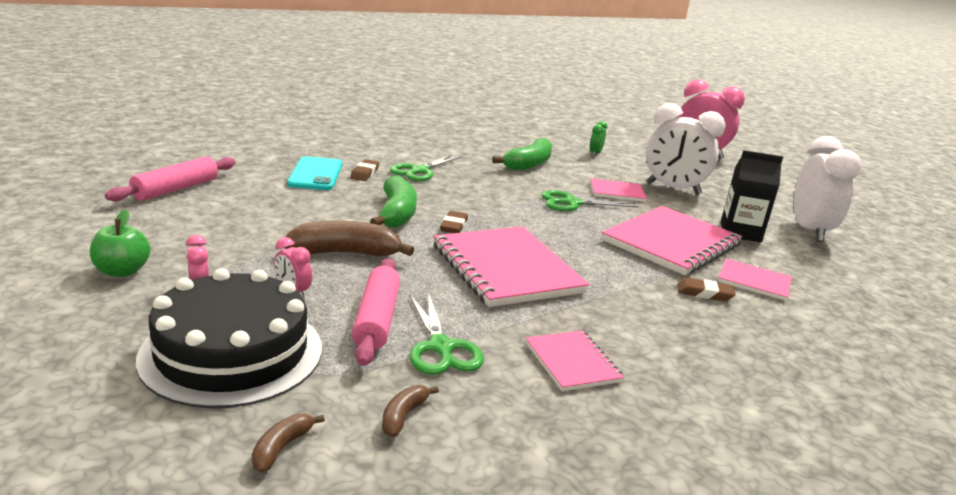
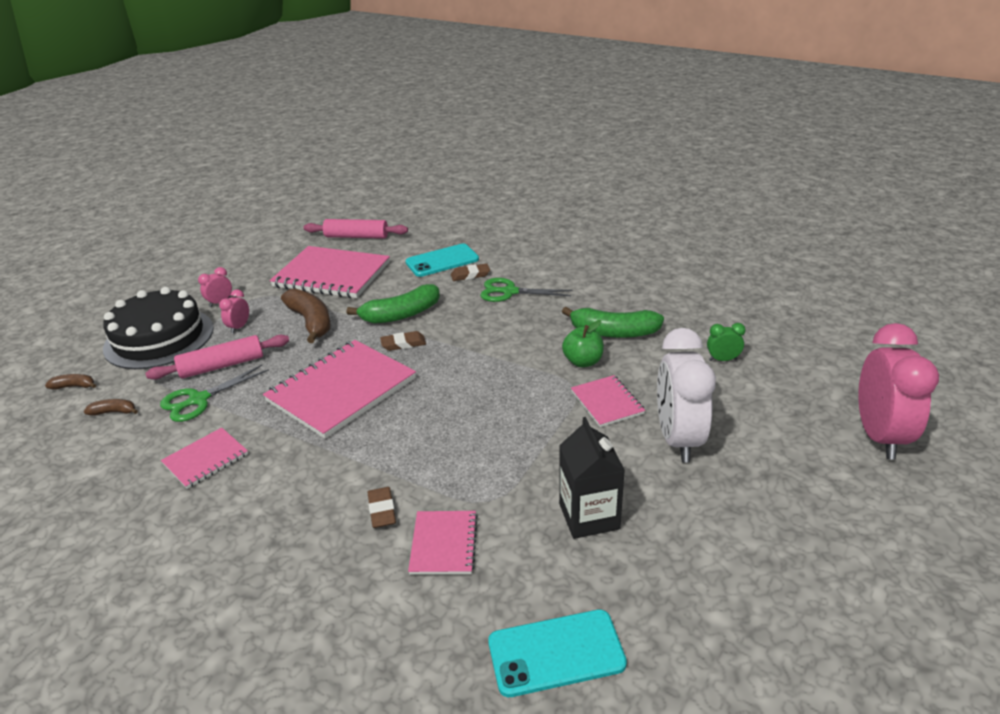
camera: 70 degrees right, 10 degrees up
(122, 271) = (230, 274): green apple -> green apple (583, 361)
(572, 203) = (532, 384): green scissors -> none
(671, 243) = (493, 468): pink notebook -> pink notebook (332, 275)
(809, 231) = (675, 584): white clock -> none
(865, 276) = (556, 653): none -> turquoise phone

